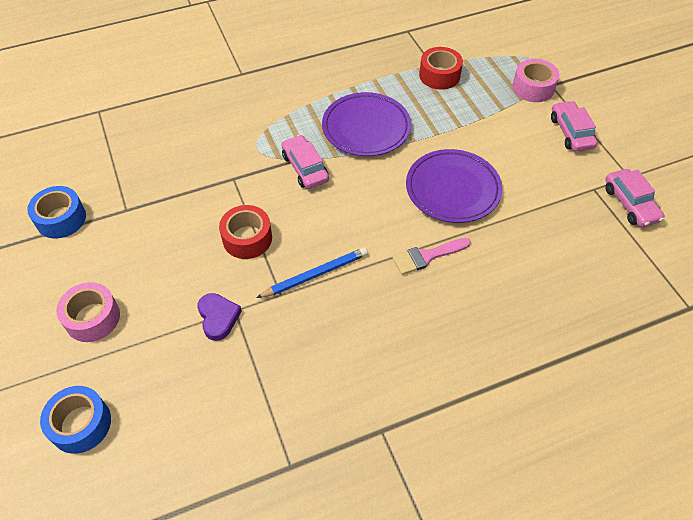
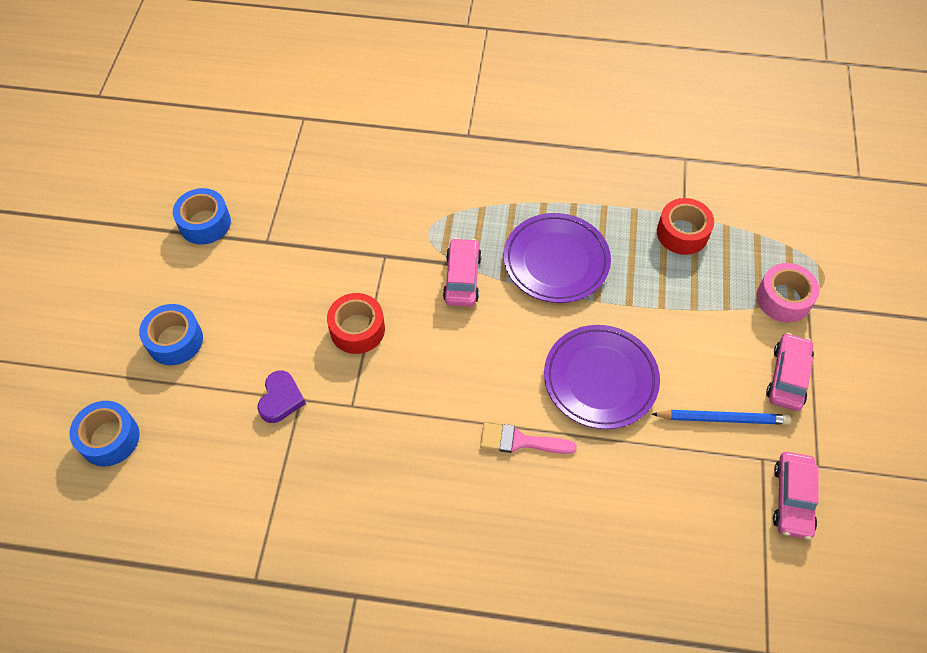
camera: 30 degrees right, 5 degrees up
(92, 318) = (175, 340): pink tape -> blue tape
(315, 275) = (396, 402): blue pencil -> blue pencil (722, 419)

